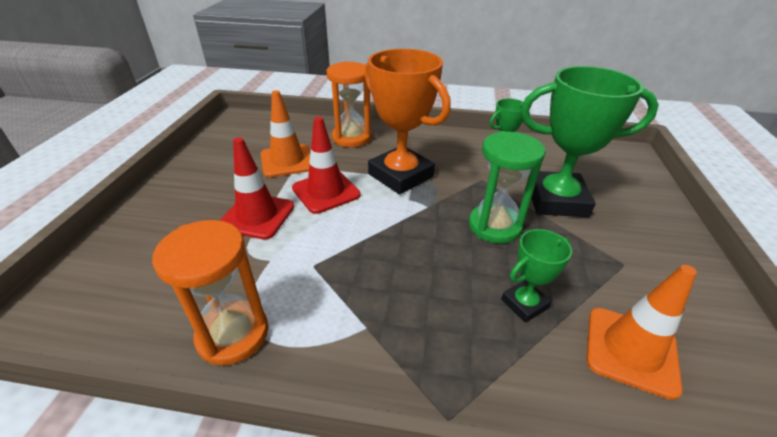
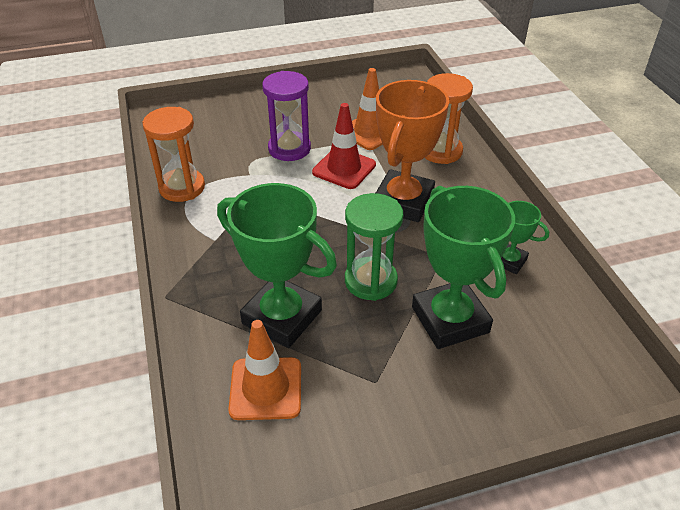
camera: 65 degrees right, 5 degrees up
(257, 216) = (289, 149): red traffic cone -> purple hourglass
(524, 304) = (282, 317): green trophy -> green trophy, size x2.00

